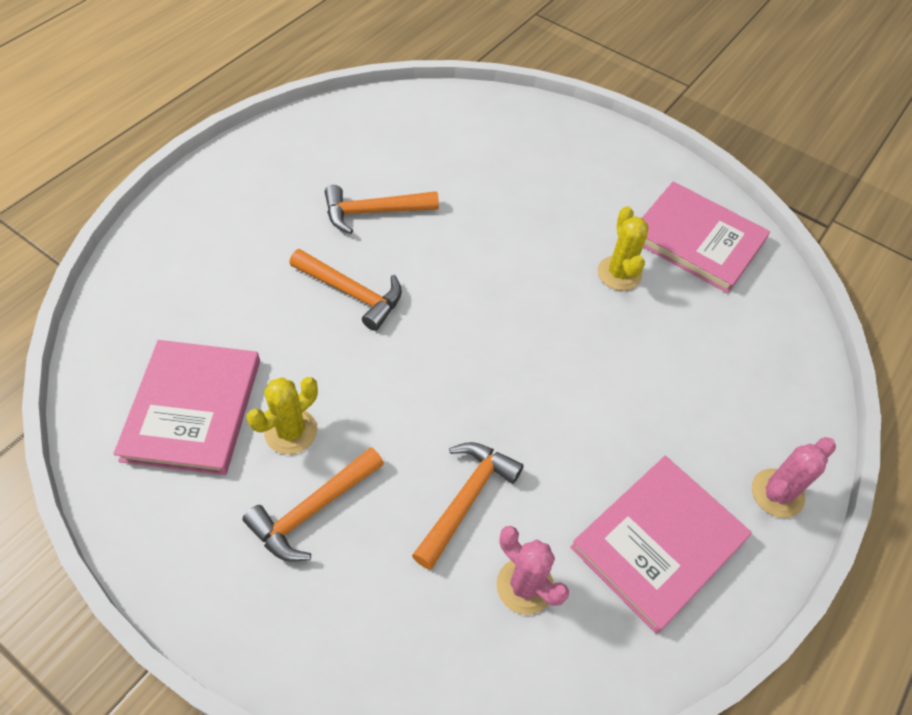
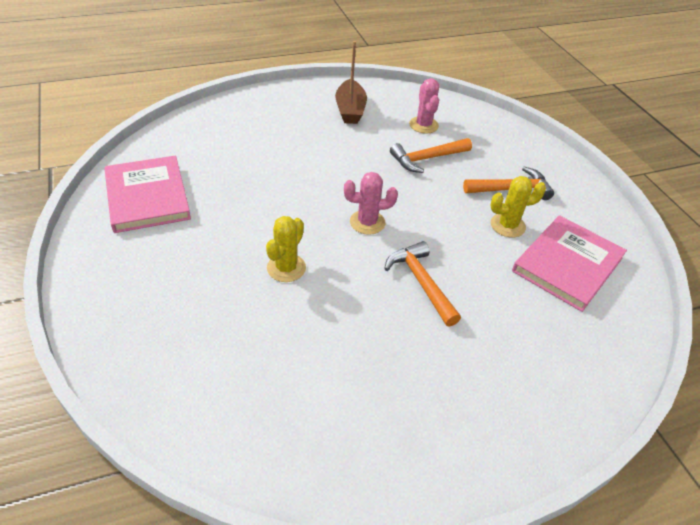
camera: 145 degrees left, 10 degrees down
(374, 212) = (358, 337): orange hammer -> none
(619, 273) = (226, 204): yellow cactus -> yellow cactus (286, 268)
(659, 543) = (350, 110): pink book -> brown boat
(777, 493) = (276, 98): pink cactus -> pink cactus (367, 222)

